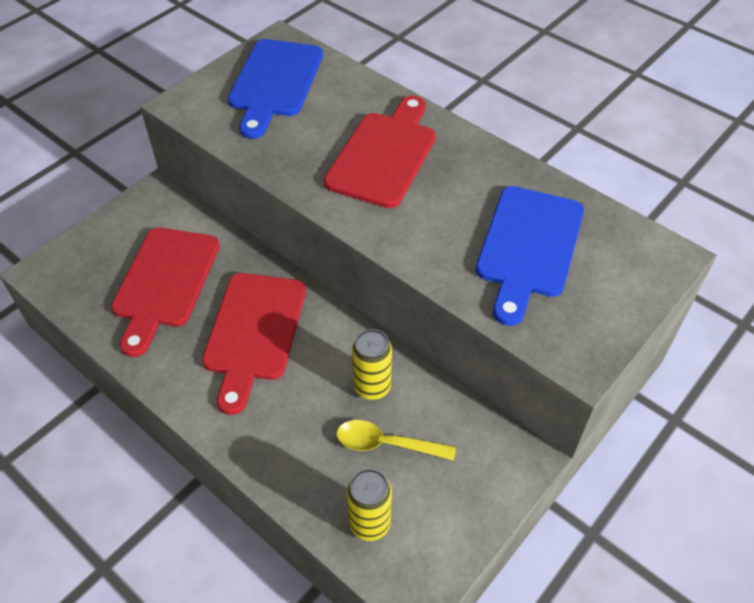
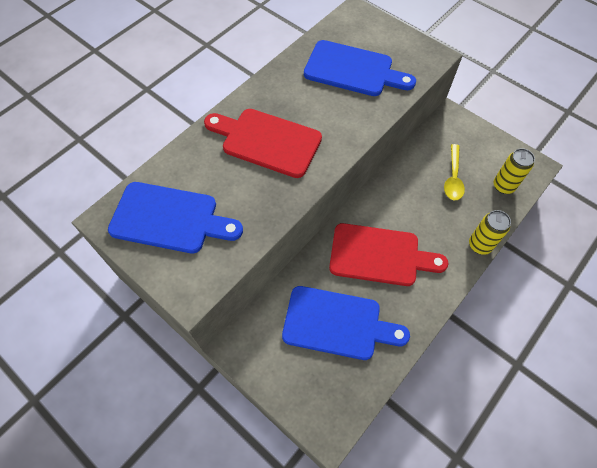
camera: 90 degrees left, 10 degrees up
(165, 282) = (337, 323): red cutting board -> blue cutting board
(372, 387) = (415, 185): yellow can -> yellow can (480, 245)

